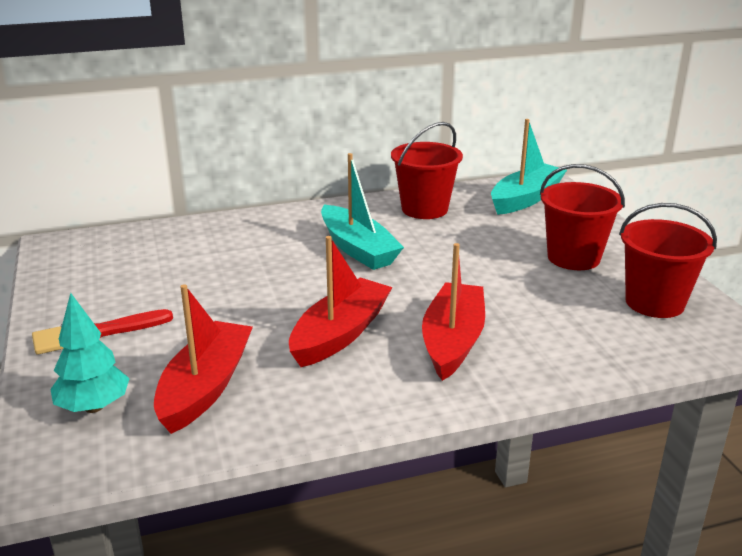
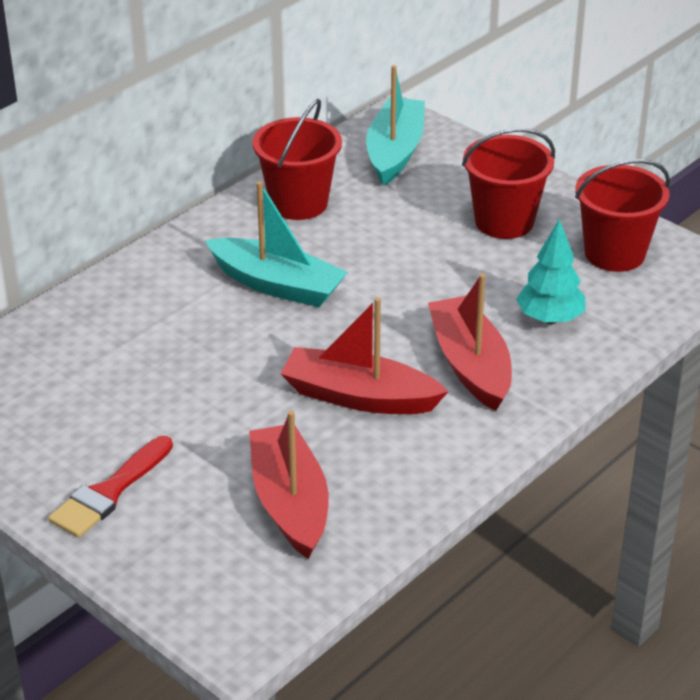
camera: 30 degrees left, 10 degrees up
(94, 407) = (206, 565): turquoise tree -> turquoise tree (549, 319)
(340, 334) = (359, 397): red boat -> red boat turned 75 degrees counterclockwise

